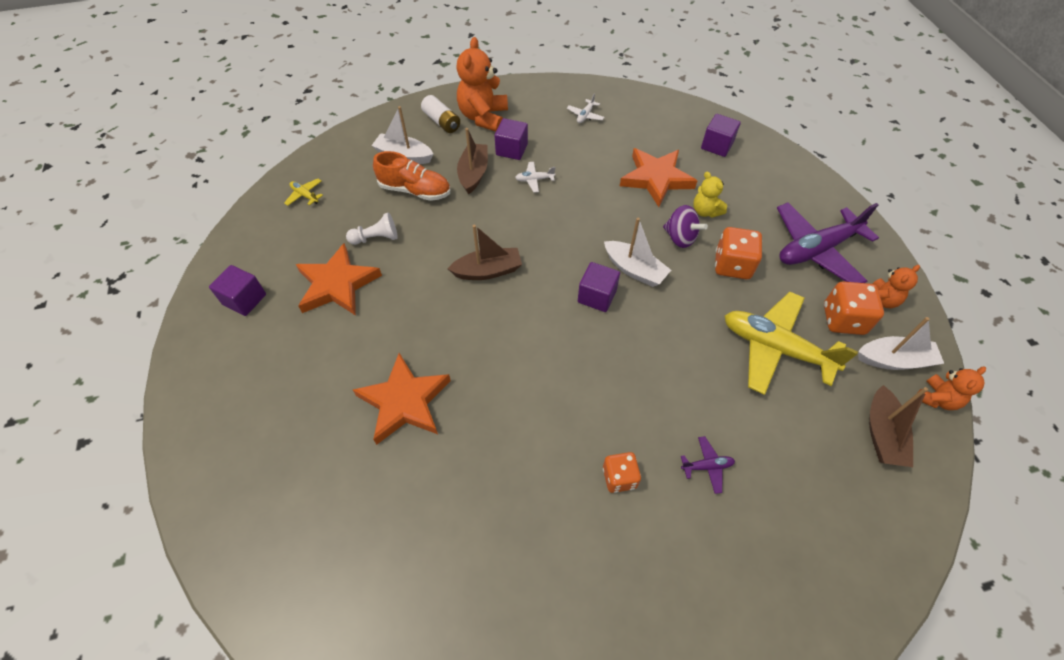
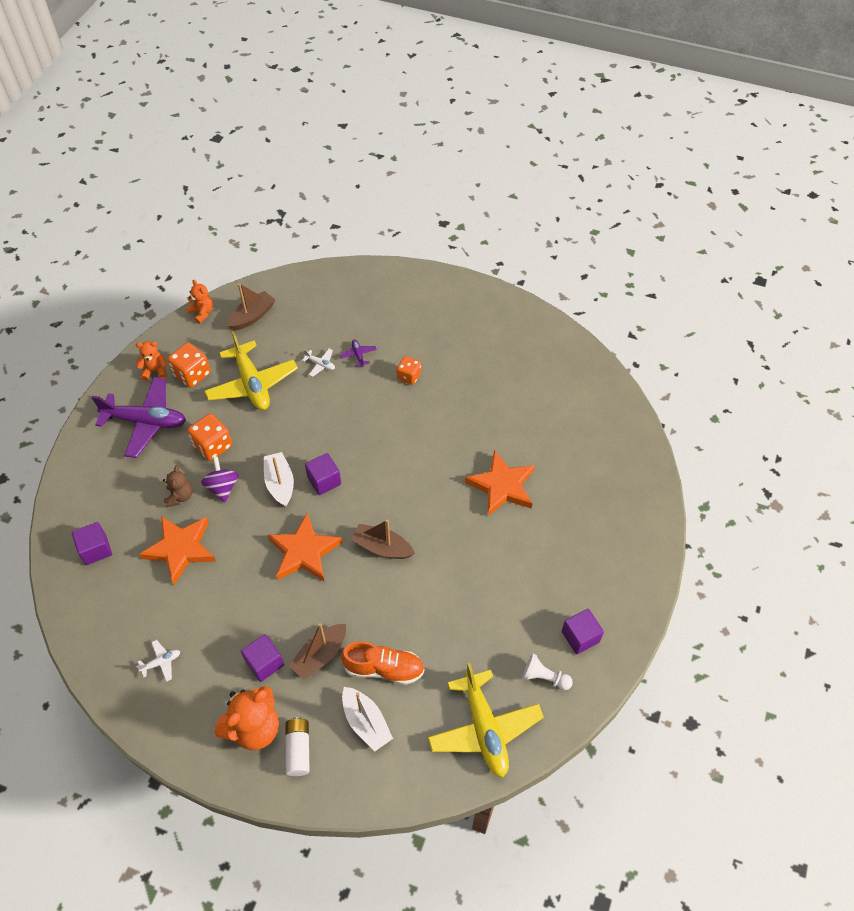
camera: 145 degrees left, 0 degrees up
(305, 195) = (484, 729): yellow plane -> yellow plane, size x2.45
(337, 284) = (502, 606): orange star -> orange star (304, 552)
(376, 238) = (447, 634): white pawn -> white pawn (544, 677)
(415, 190) = (384, 668): orange shoe -> orange shoe turned 135 degrees clockwise
(534, 180) = (276, 613): white plane -> white plane (320, 364)
(705, 211) = (180, 496): yellow teddy bear -> brown teddy bear
(707, 466) = (358, 355): purple plane -> purple plane turned 45 degrees clockwise
(894, 360) = (196, 340): white boat -> none
(937, 399) = (202, 312): orange teddy bear -> orange teddy bear turned 60 degrees clockwise

